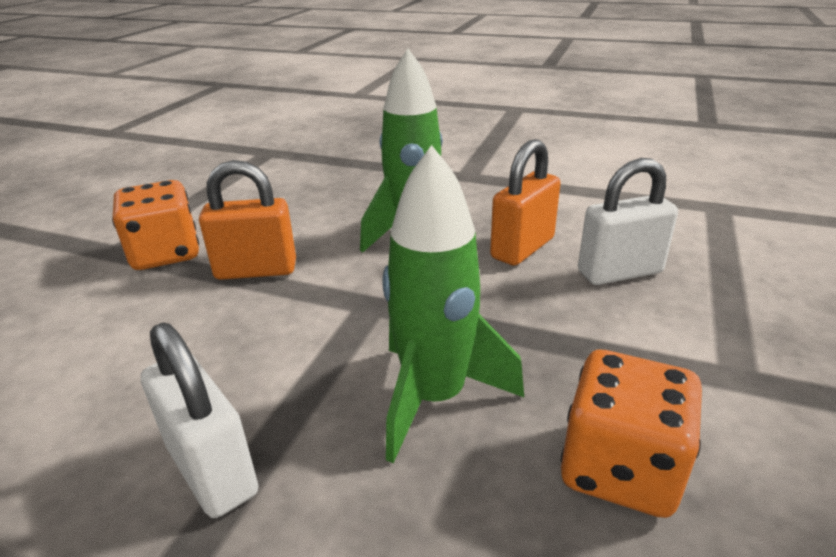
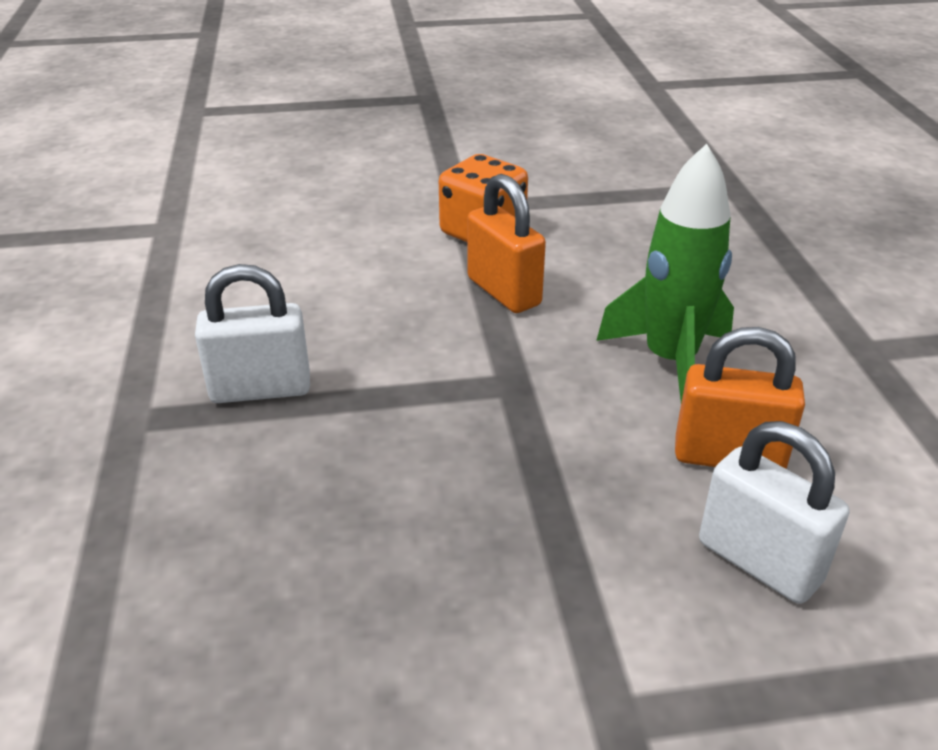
camera: 60 degrees right, 5 degrees up
(212, 470) = (261, 389): white padlock -> white padlock turned 60 degrees clockwise
(435, 397) = (410, 475): green rocket -> none
(620, 468) = (398, 630): orange dice -> none

